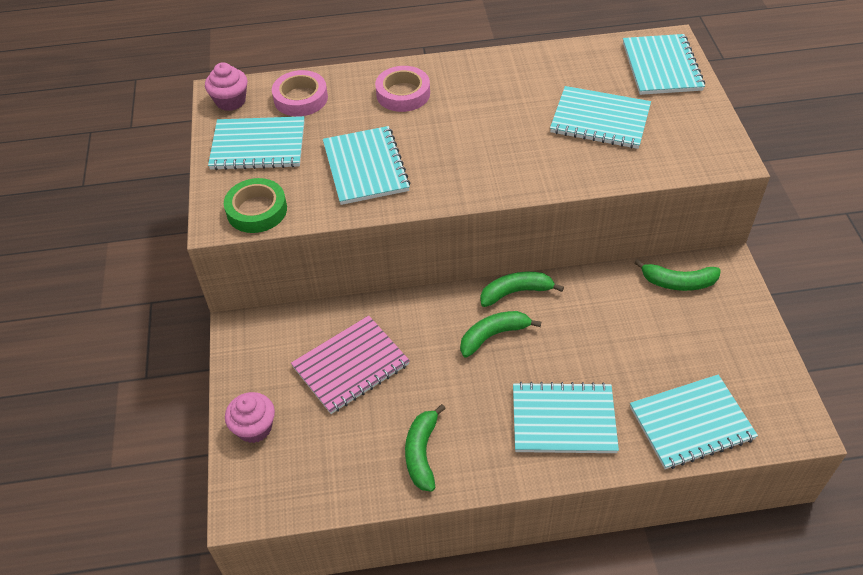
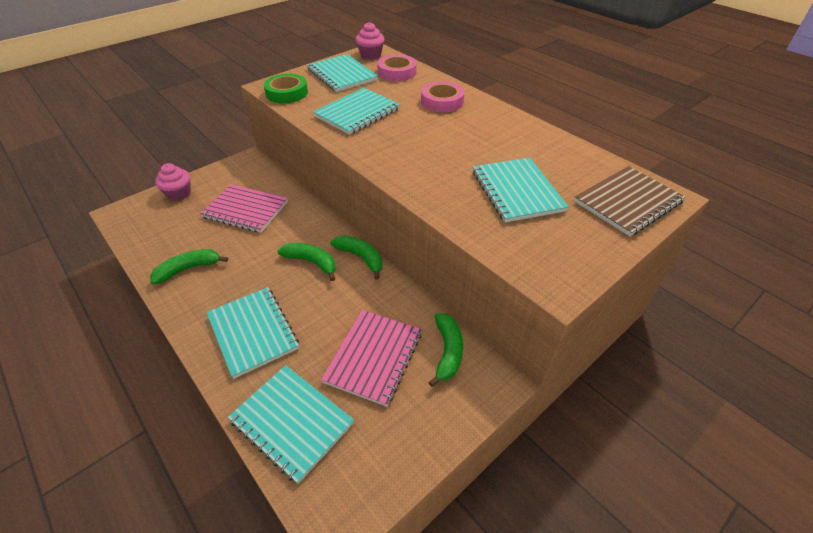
camera: 55 degrees right, 5 degrees down
(654, 336) = (374, 357): none -> pink notebook
(662, 66) = (627, 202): turquoise notebook -> brown notebook
(678, 282) = (447, 351): green banana -> green banana turned 150 degrees counterclockwise

